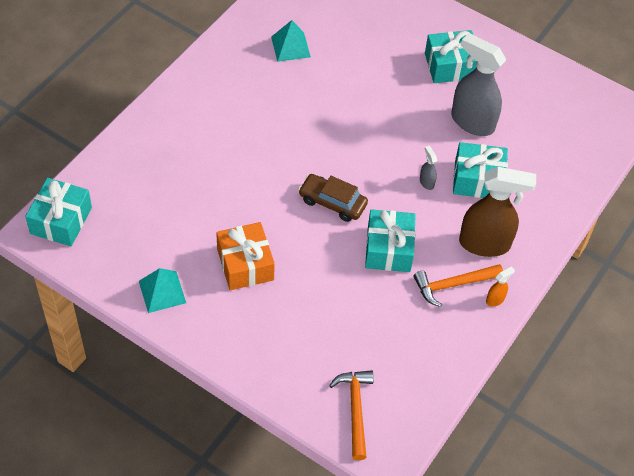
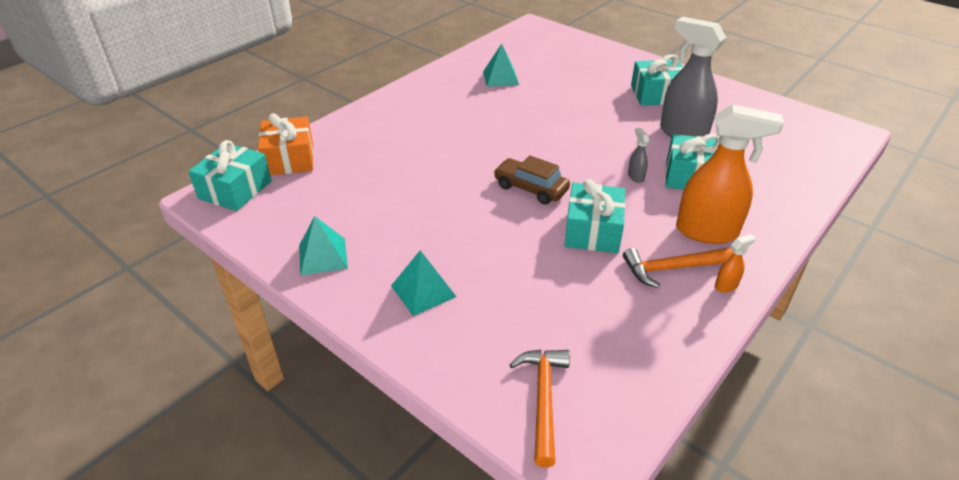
camera: 10 degrees right, 15 degrees down
(245, 264) = (424, 236): orange gift -> orange gift (289, 159)
(253, 321) = (423, 291): none -> turquoise pyramid
(485, 244) = (707, 232): brown spray bottle -> orange spray bottle

